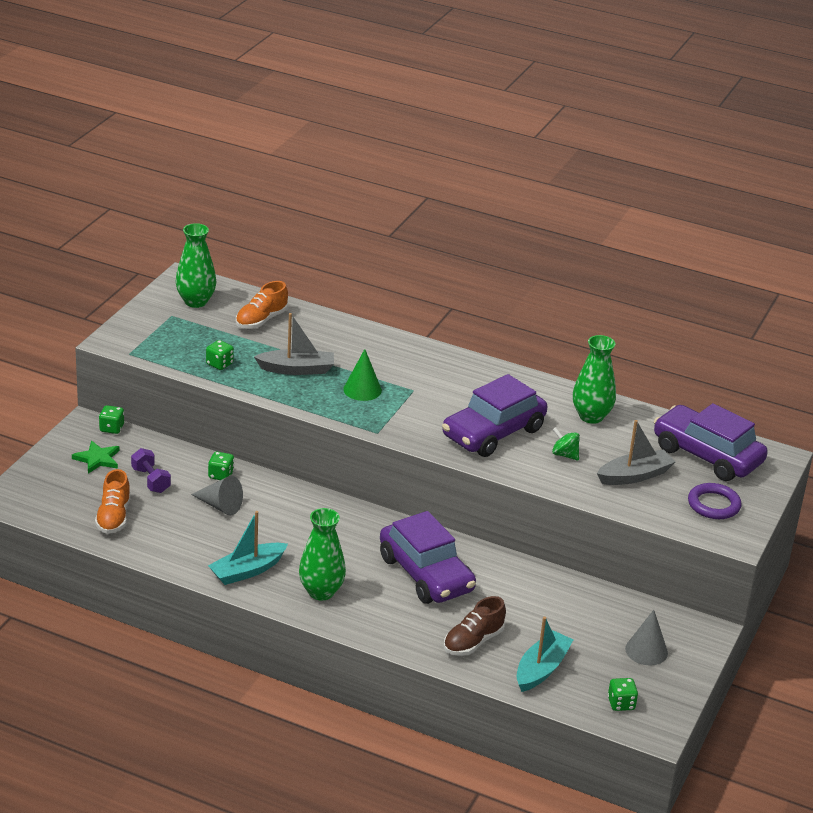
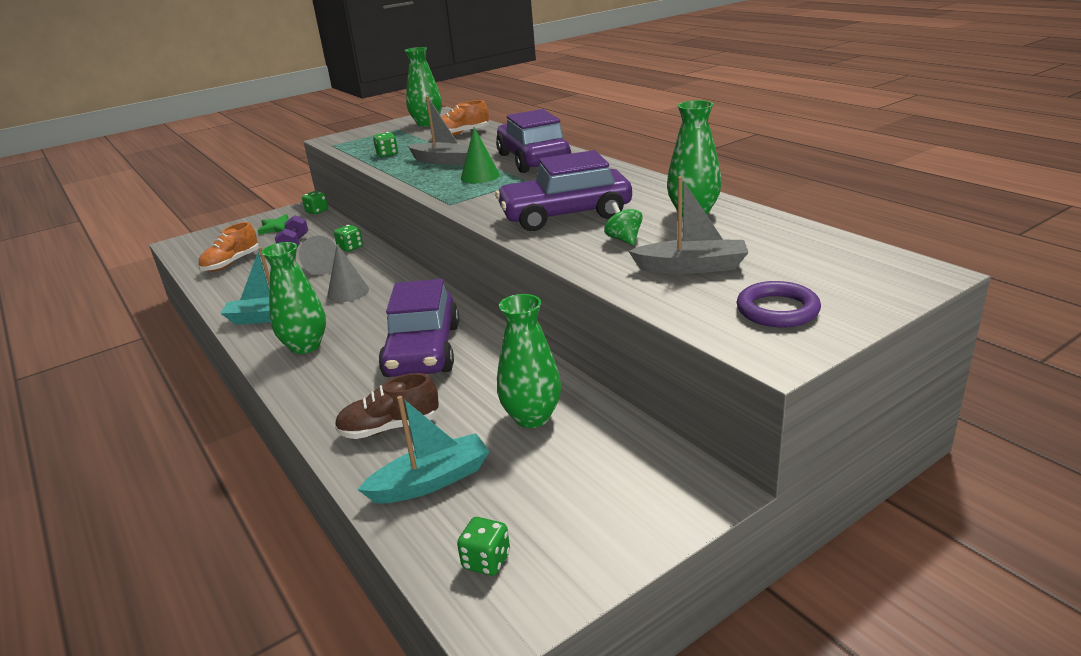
camera: 35 degrees right, 5 degrees down
(562, 610) = (532, 417): none -> green vase
(646, 651) = (594, 495): grey cone -> grey cone (348, 292)
(707, 455) = (814, 260): purple car -> purple car (533, 159)

